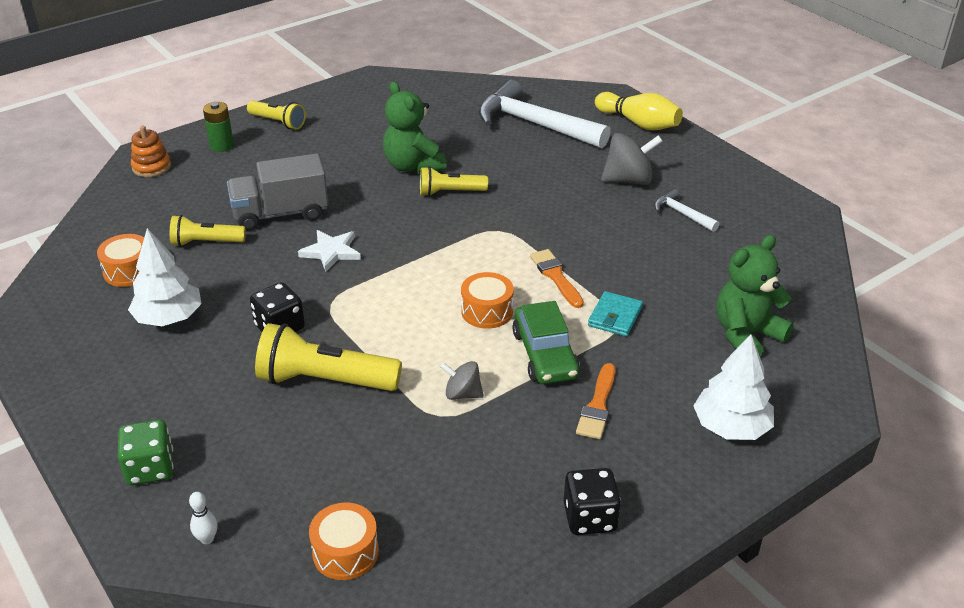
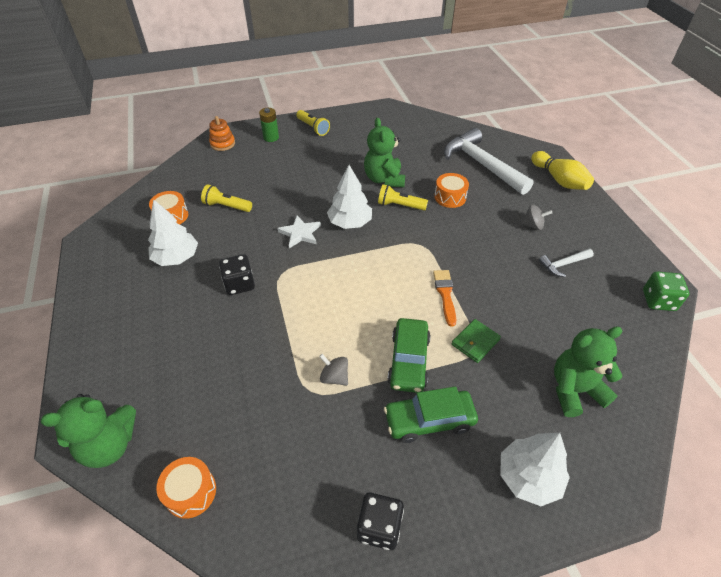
camera: 20 degrees right, 10 degrees up
(150, 468) = (106, 373): green dice -> green dice (658, 301)
(207, 539) = (109, 445): white bowling pin -> green teddy bear
(281, 214) = (282, 196): grey truck -> none
(325, 381) = (247, 336): yellow flashlight -> none
(393, 225) = (350, 222): none -> white tree
(487, 311) = (383, 310): orange drum -> orange drum (450, 197)
(597, 406) = (429, 420): orange brush -> green car
(615, 317) = (475, 342): turquoise wallet -> green wallet
(628, 180) = (533, 225): grey spinning top -> grey spinning top, size x0.59
(682, 214) = (563, 264): white hammer -> white hammer turned 90 degrees counterclockwise

